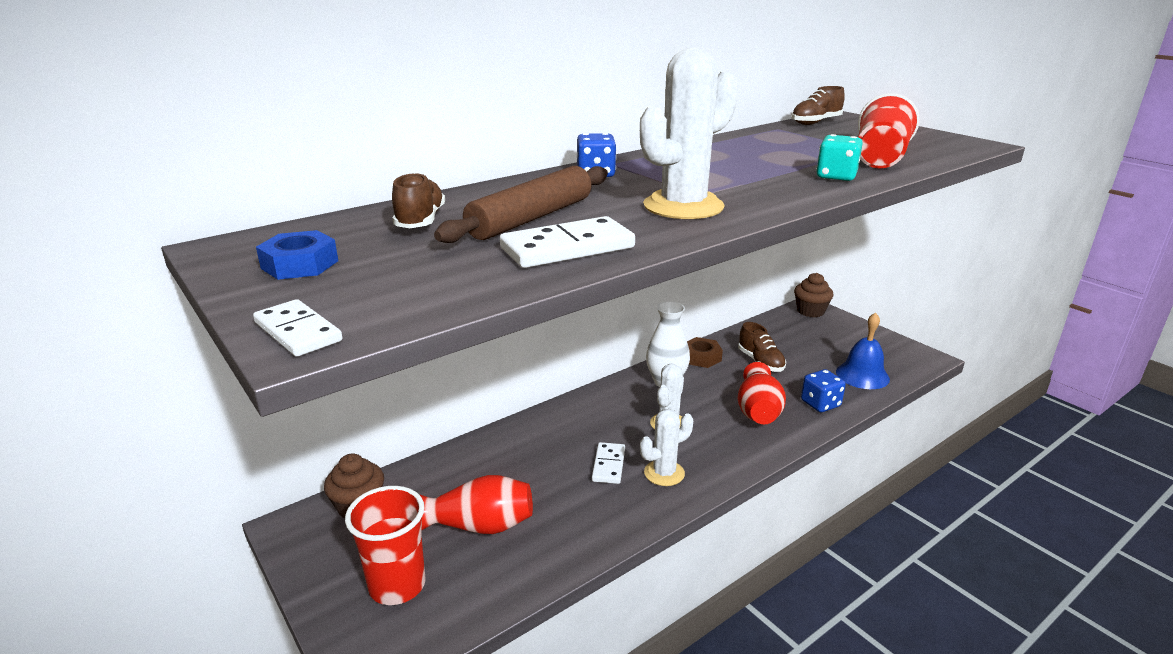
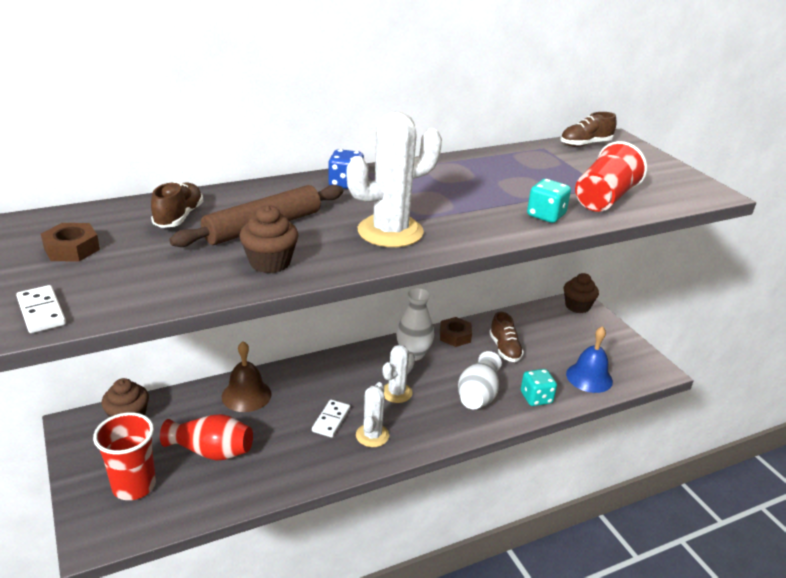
camera: 10 degrees right, 5 degrees up
(300, 264) = (72, 249): blue nut -> brown nut
(496, 455) = (246, 395): none -> brown bell
(567, 248) = (270, 262): white domino -> brown cupcake
(664, 473) = (372, 435): white cactus -> white cactus turned 60 degrees counterclockwise
(758, 411) = (478, 395): red vase -> white vase
(820, 404) = (536, 398): blue dice -> turquoise dice

